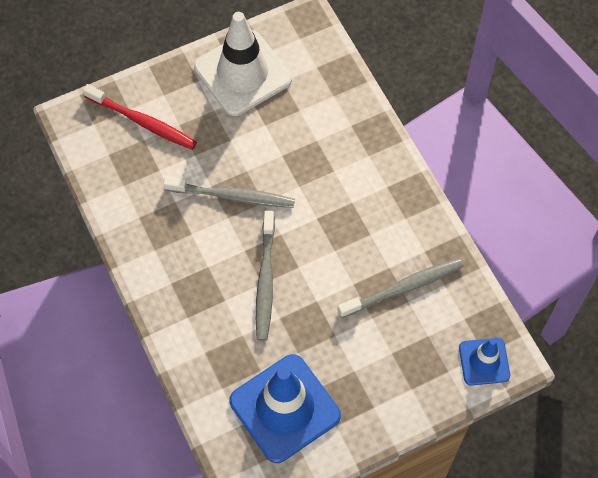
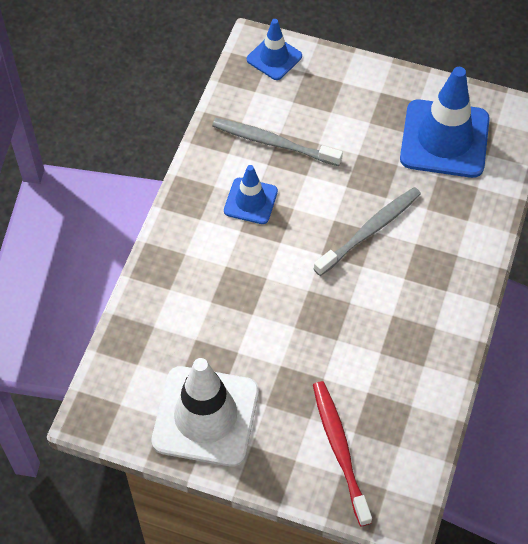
camera: 135 degrees left, 5 degrees down
(233, 196) = (328, 315): grey toothbrush -> none
(368, 229) = (250, 201): none -> blue traffic cone

